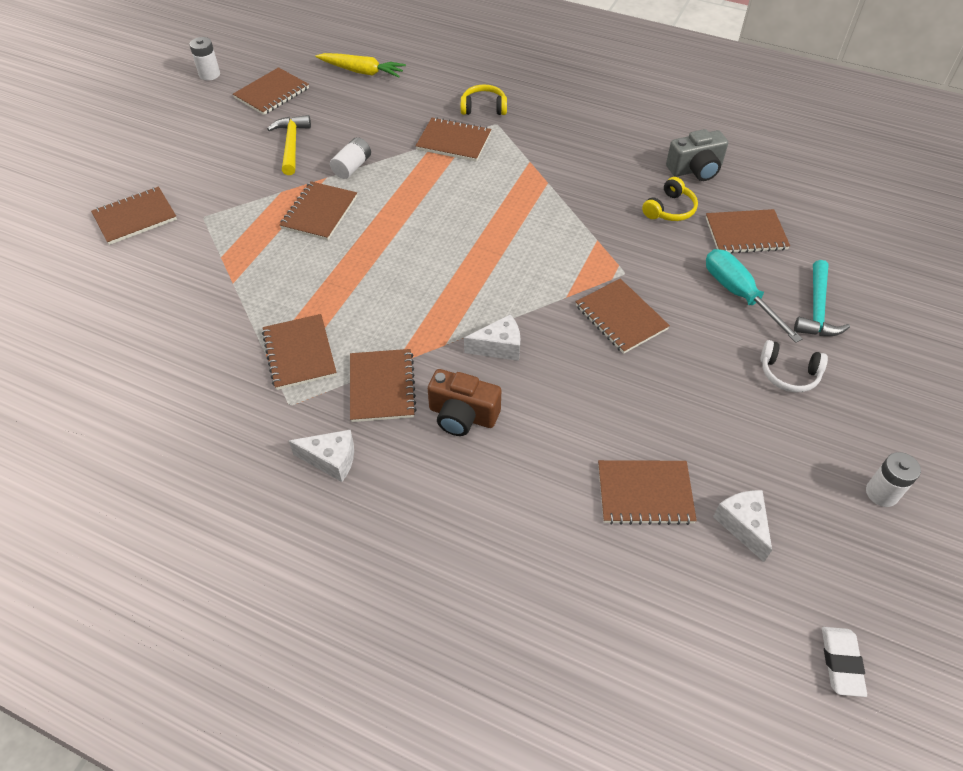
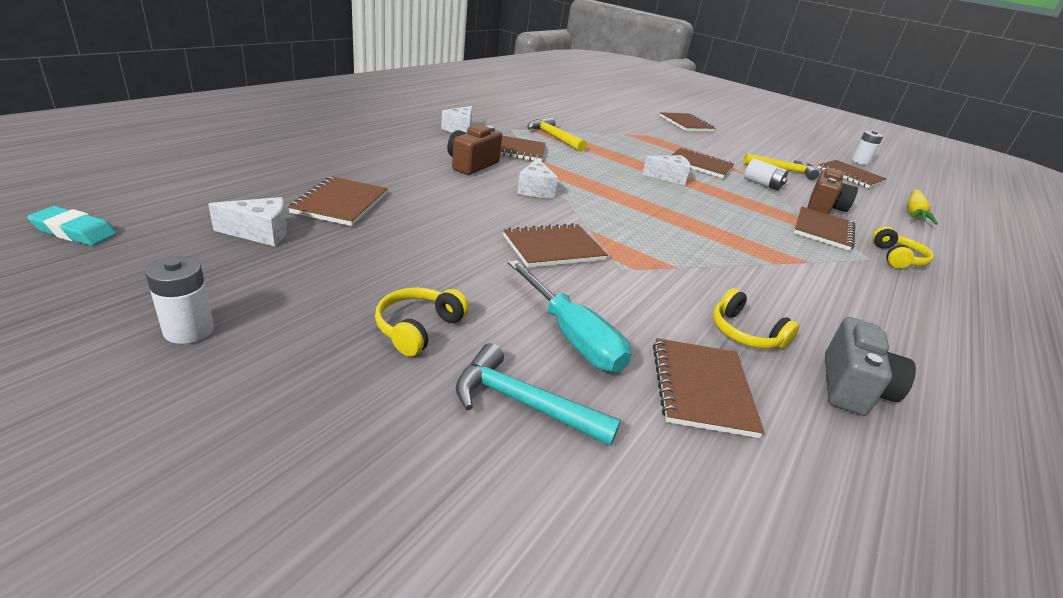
camera: 95 degrees right, 20 degrees down
(299, 353) = (554, 137): brown notebook -> yellow hammer
(383, 240) = (668, 177): none -> white cheese
(391, 131) = (824, 207): none -> brown camera
(695, 169) = (852, 387): grey camera -> grey camera turned 150 degrees counterclockwise
(738, 294) = (572, 336): turquoise screwdriver -> turquoise screwdriver turned 75 degrees clockwise
(788, 374) = (418, 328): white headphones -> yellow headphones
(841, 663) = (75, 232): white eraser -> turquoise eraser

